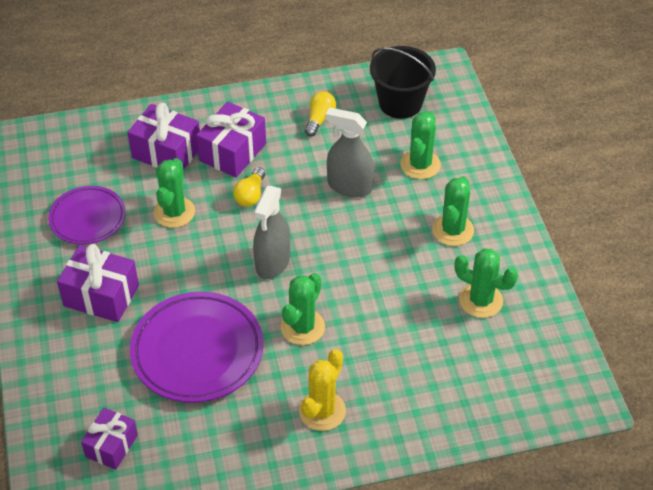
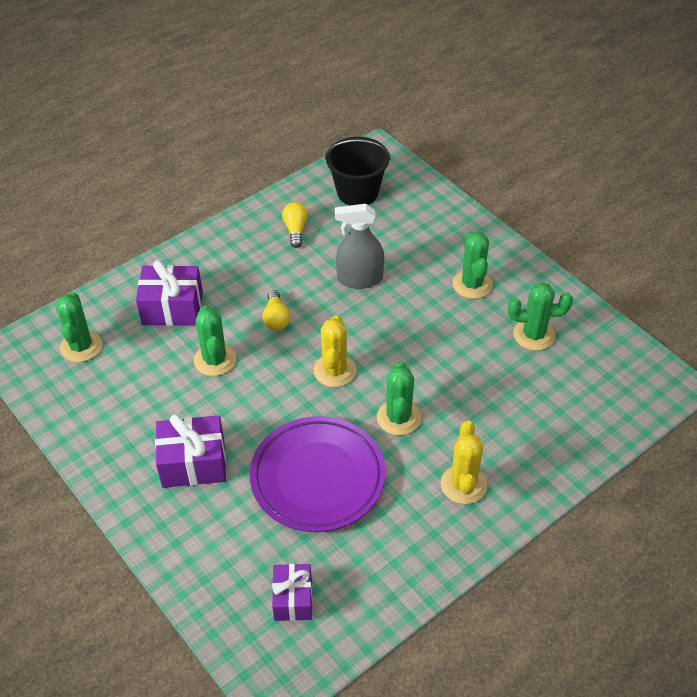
camera: 25 degrees left, 0 degrees up
(87, 218) = (134, 396): purple plate -> none
(232, 152) = (235, 286): purple gift -> none
(272, 262) = (334, 370): grey spray bottle -> yellow cactus
(420, 165) = (409, 239): green cactus -> green cactus (81, 346)

